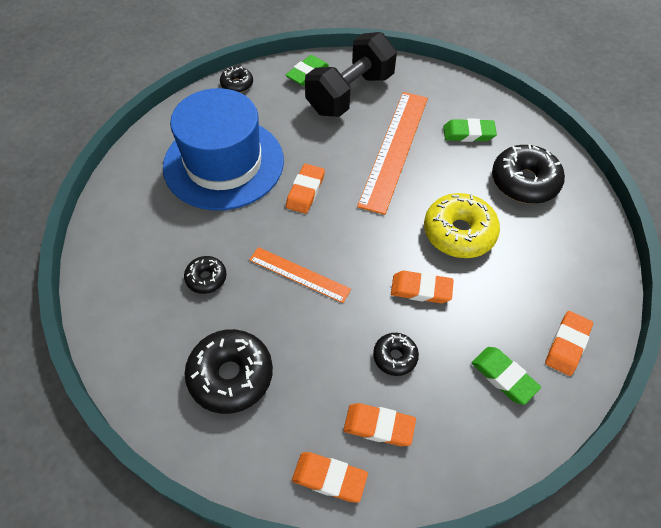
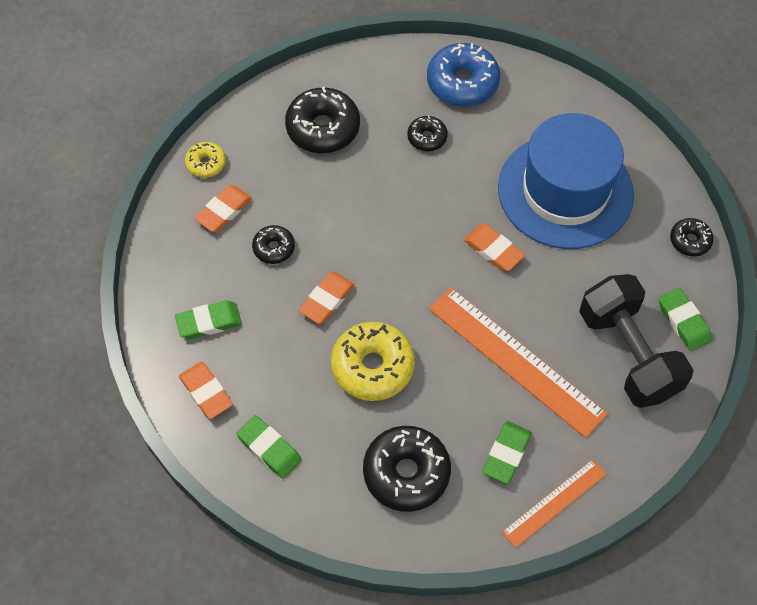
camera: 115 degrees right, 5 degrees up
(126, 273) = (462, 83): none -> blue donut
(299, 274) = (394, 208): orange ruler -> orange ruler (554, 502)
(329, 478) = (206, 163): orange eraser -> yellow donut
(575, 274) = (269, 448): none -> green eraser

